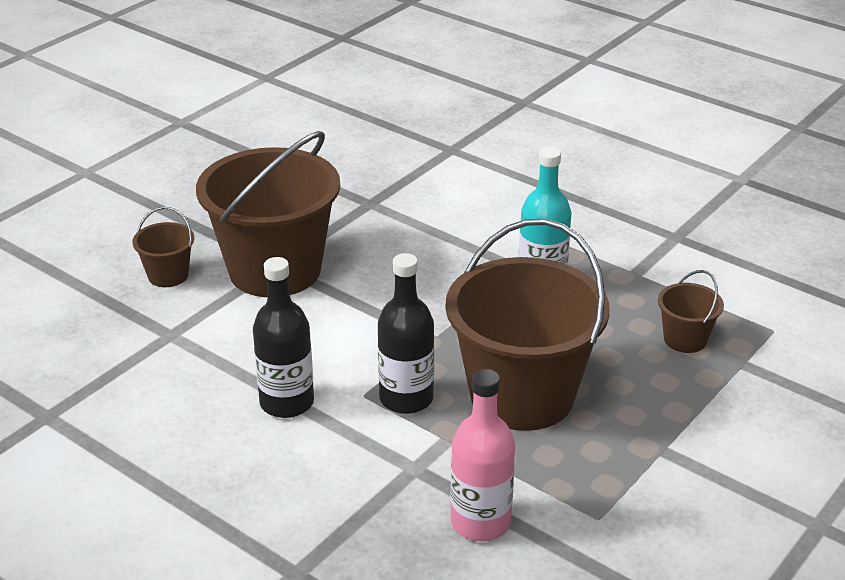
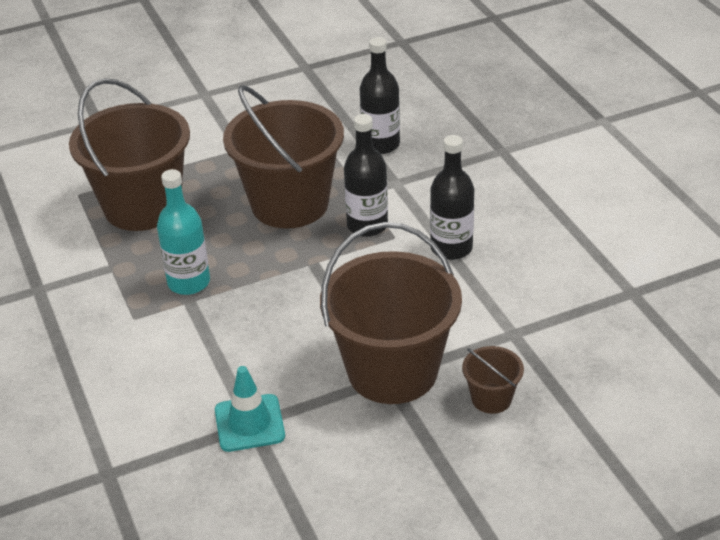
camera: 150 degrees left, 5 degrees up
(372, 203) = (249, 423): none -> turquoise traffic cone
(480, 522) = (380, 144): pink bottle -> black bottle
(685, 339) = (142, 206): brown bucket -> brown bucket, size x2.31

